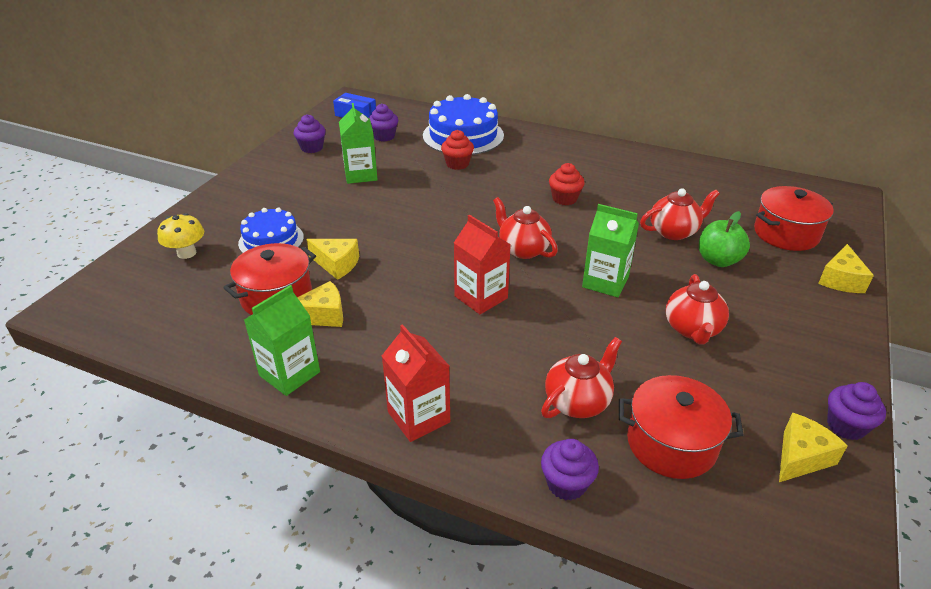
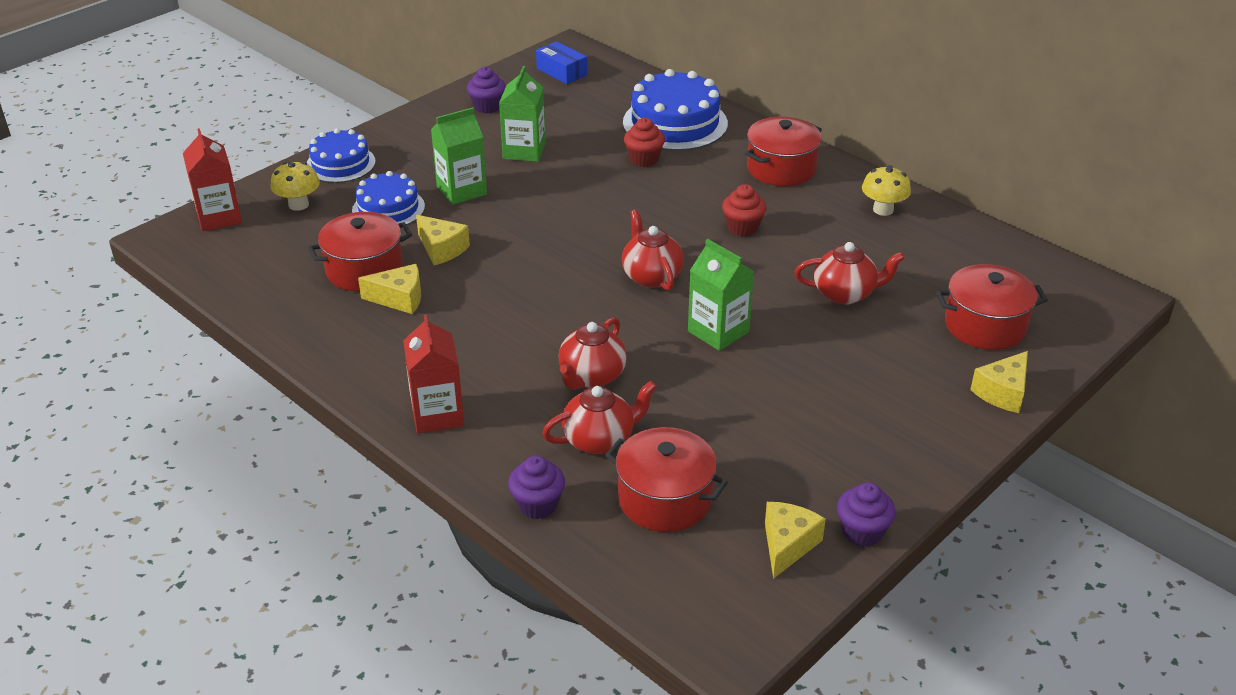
camera: 20 degrees right, 0 degrees up
(209, 212) = (340, 164): none -> blue cake
(289, 373) = (340, 346): green carton -> green carton (461, 190)
(384, 136) = (579, 107): purple cupcake -> none
(481, 297) = (570, 317): red carton -> red carton (219, 217)
(561, 153) = (781, 169): none -> red pot
(651, 167) = (883, 210): none -> yellow mushroom
(692, 329) = (776, 402): red teapot -> red teapot (591, 376)
(718, 260) = (871, 337): green apple -> none
(801, 457) = (787, 545): yellow cheese -> yellow cheese turned 45 degrees counterclockwise

